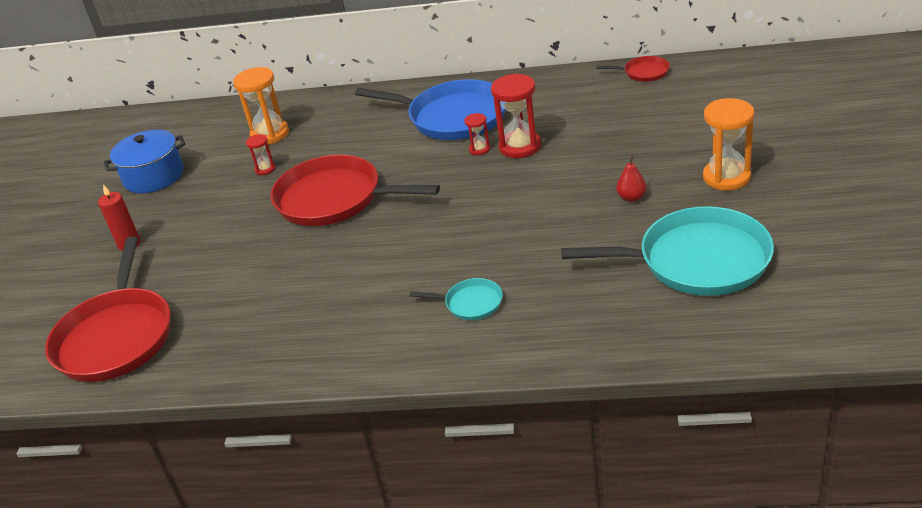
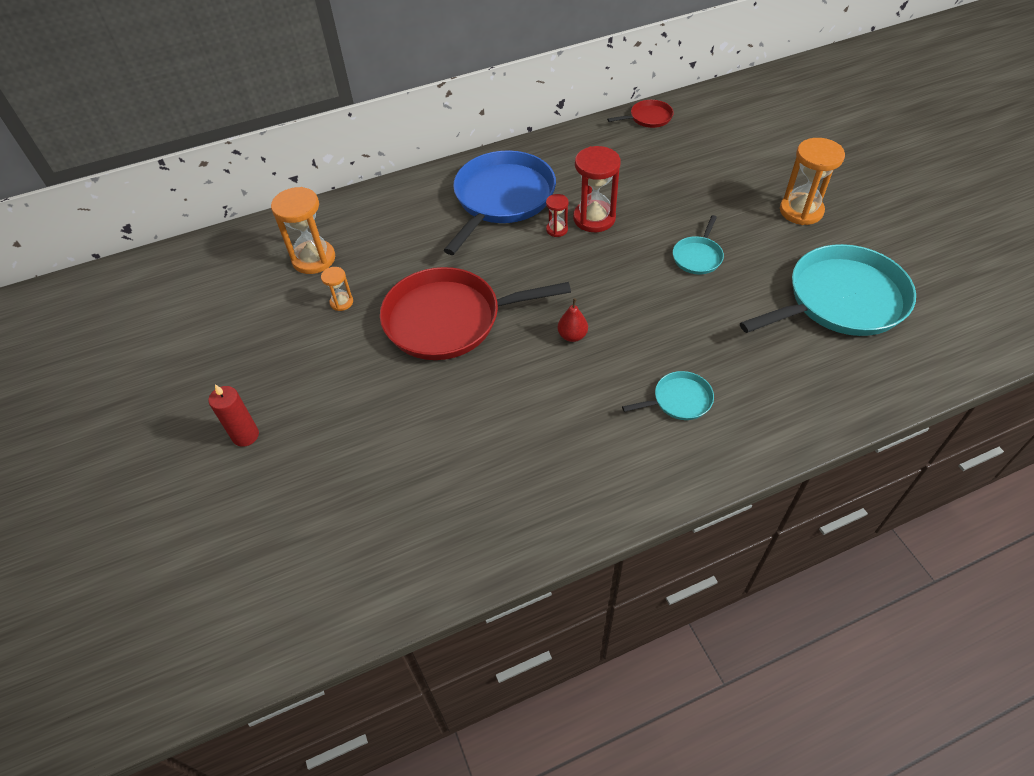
camera: 30 degrees left, 15 degrees up
(116, 336) = (323, 557): red pan -> none
(154, 176) = (209, 342): blue pot -> none
(265, 169) = (341, 302): red hourglass -> orange hourglass
(453, 117) = (502, 199): blue pan -> blue pan turned 60 degrees counterclockwise
(588, 195) = (697, 256): none -> turquoise pan
(631, 198) = (737, 250): red pear -> red pear (572, 336)

